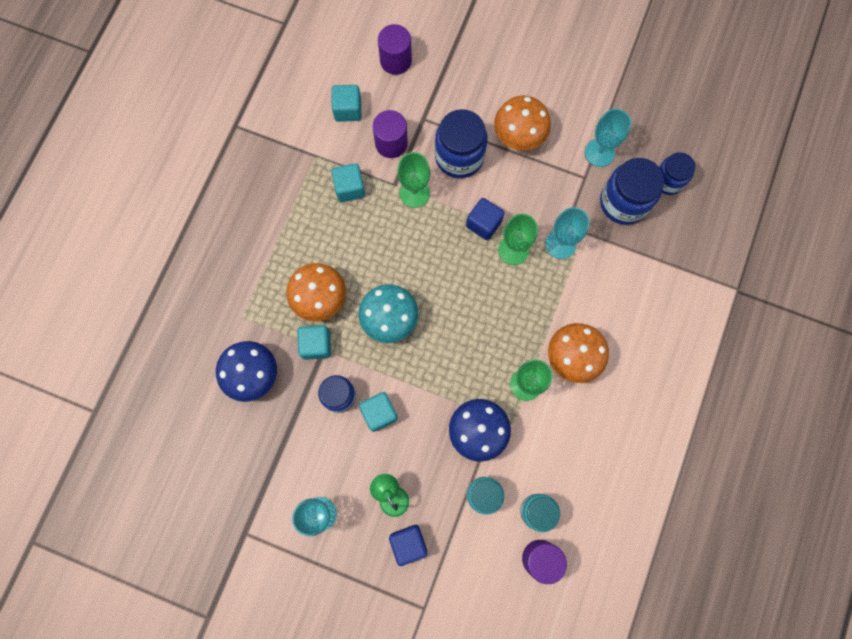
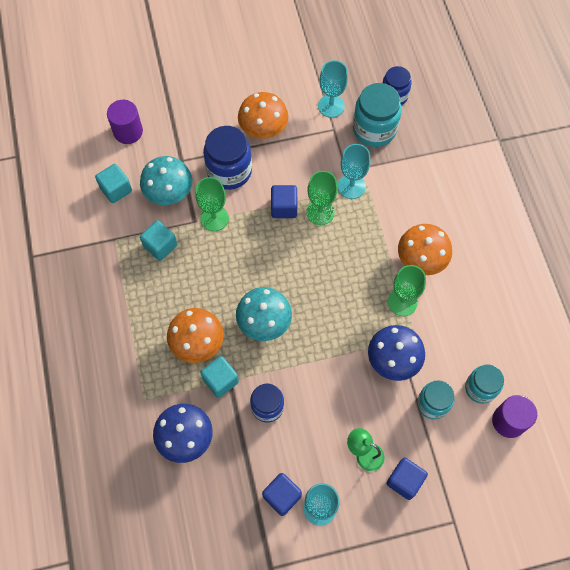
camera: 35 degrees left, 10 degrees down
(296, 481) = (282, 496): none -> blue cube
(379, 413) = (308, 398): turquoise cube -> none
(391, 143) = (169, 193): purple cylinder -> turquoise mushroom
(623, 202) = (374, 129): blue jar -> turquoise jar

